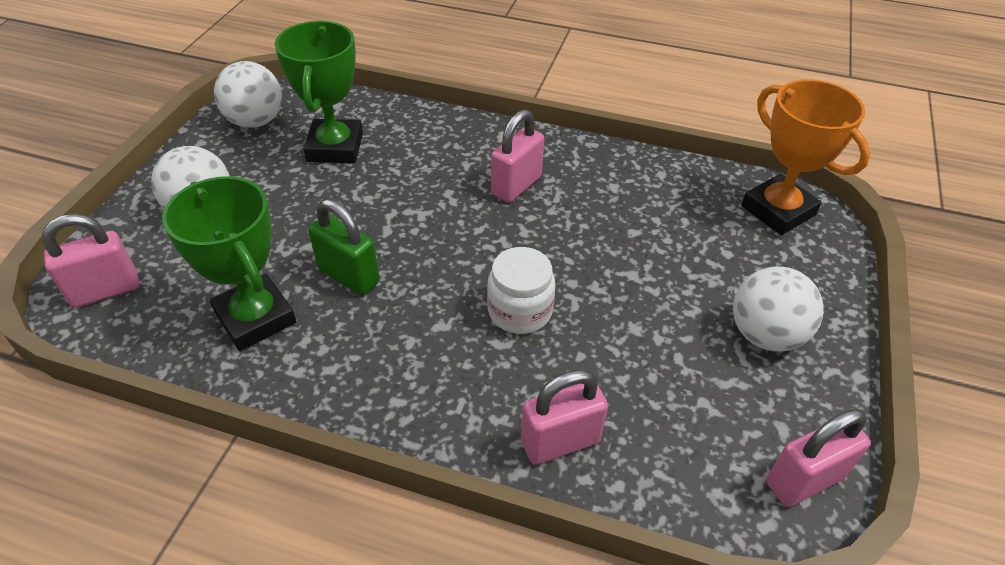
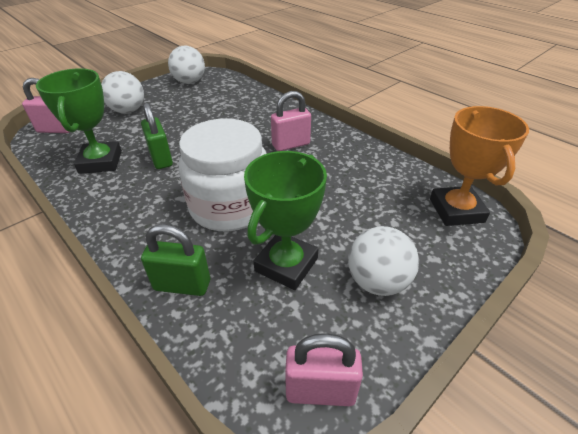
camera: 30 degrees right, 5 degrees down
(335, 147) = (214, 102): green trophy -> green trophy (286, 265)
(520, 311) = (230, 206): white jar -> white jar, size x1.85
(560, 442) = (182, 285): pink padlock -> green padlock

